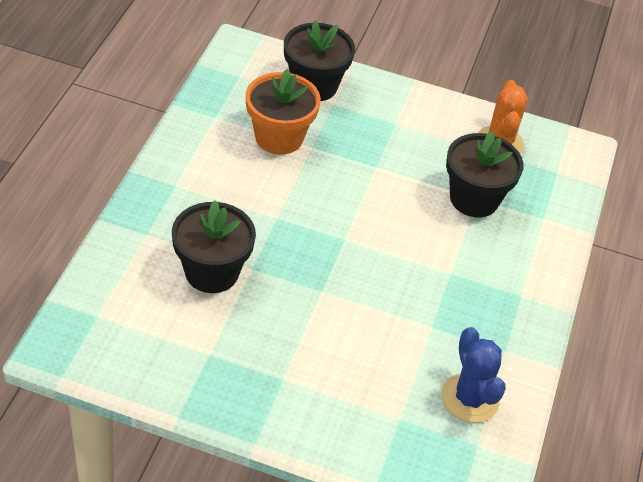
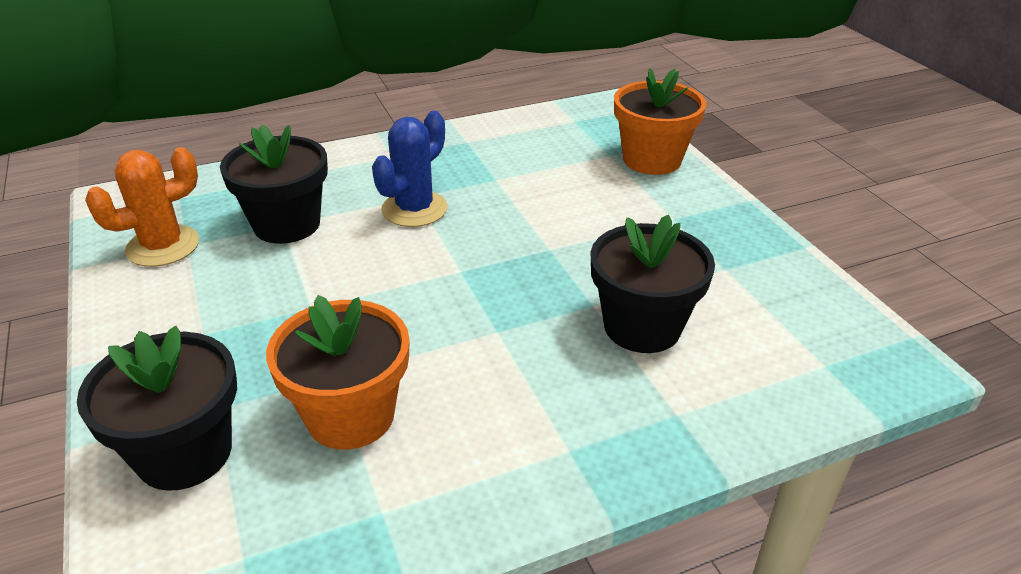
camera: 125 degrees left, 10 degrees down
(365, 438) = (652, 160): none -> orange flower pot
(470, 398) = (539, 137): blue cactus -> blue cactus (414, 209)

